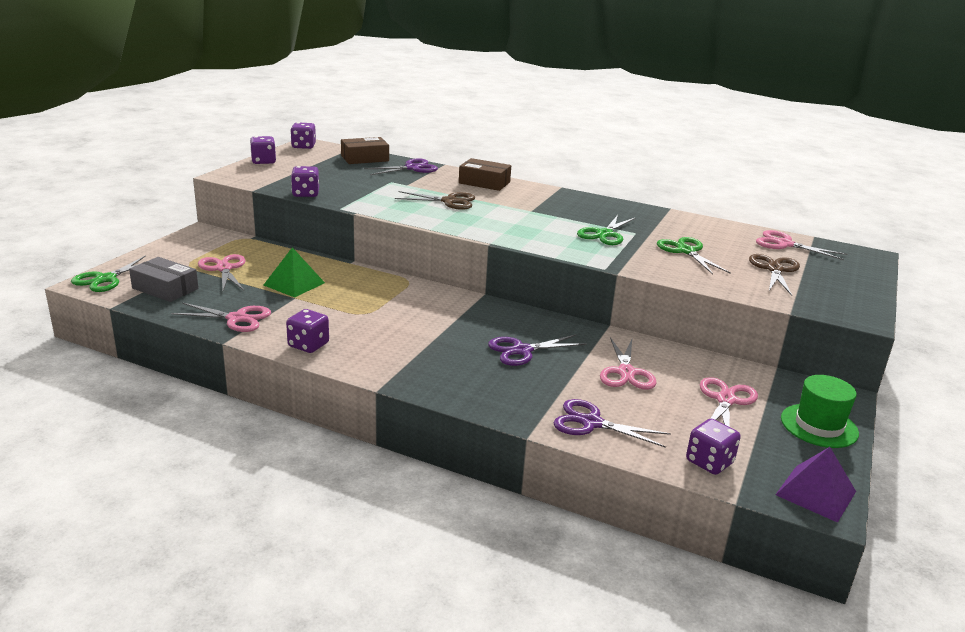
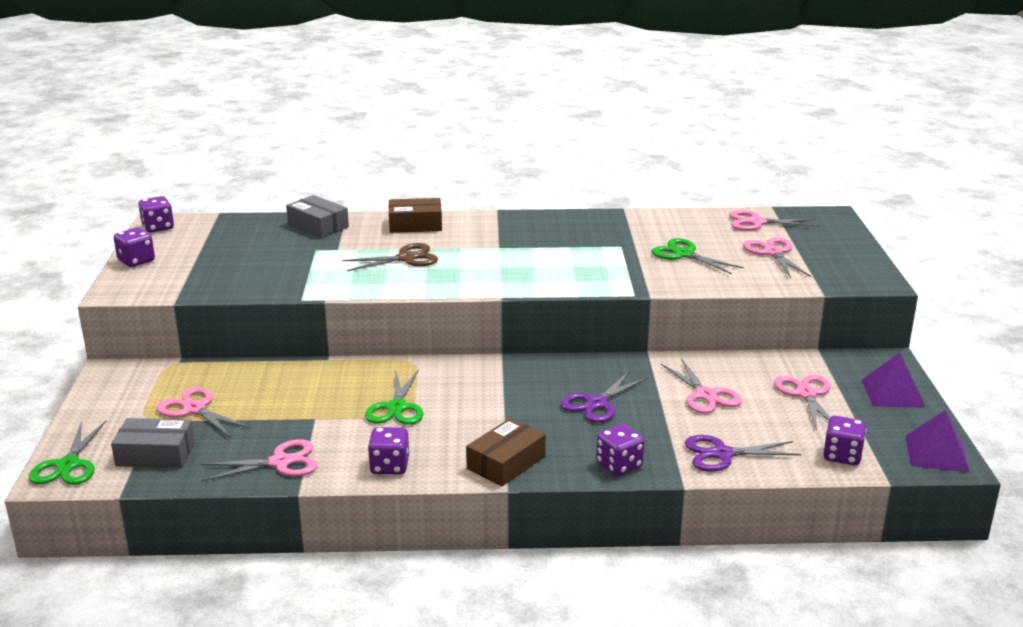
camera: 25 degrees left, 0 degrees up
(294, 284) = (295, 402): green pyramid -> none
(305, 194) = (241, 291): purple dice -> purple dice (619, 465)
(365, 158) = (250, 226): brown box -> brown box (506, 463)
(412, 168) = (318, 226): purple scissors -> grey box
(605, 234) = (595, 256): green scissors -> green scissors (397, 407)
(774, 269) = (773, 253): brown scissors -> pink scissors
(819, 426) = (892, 393): green hat -> purple pyramid

